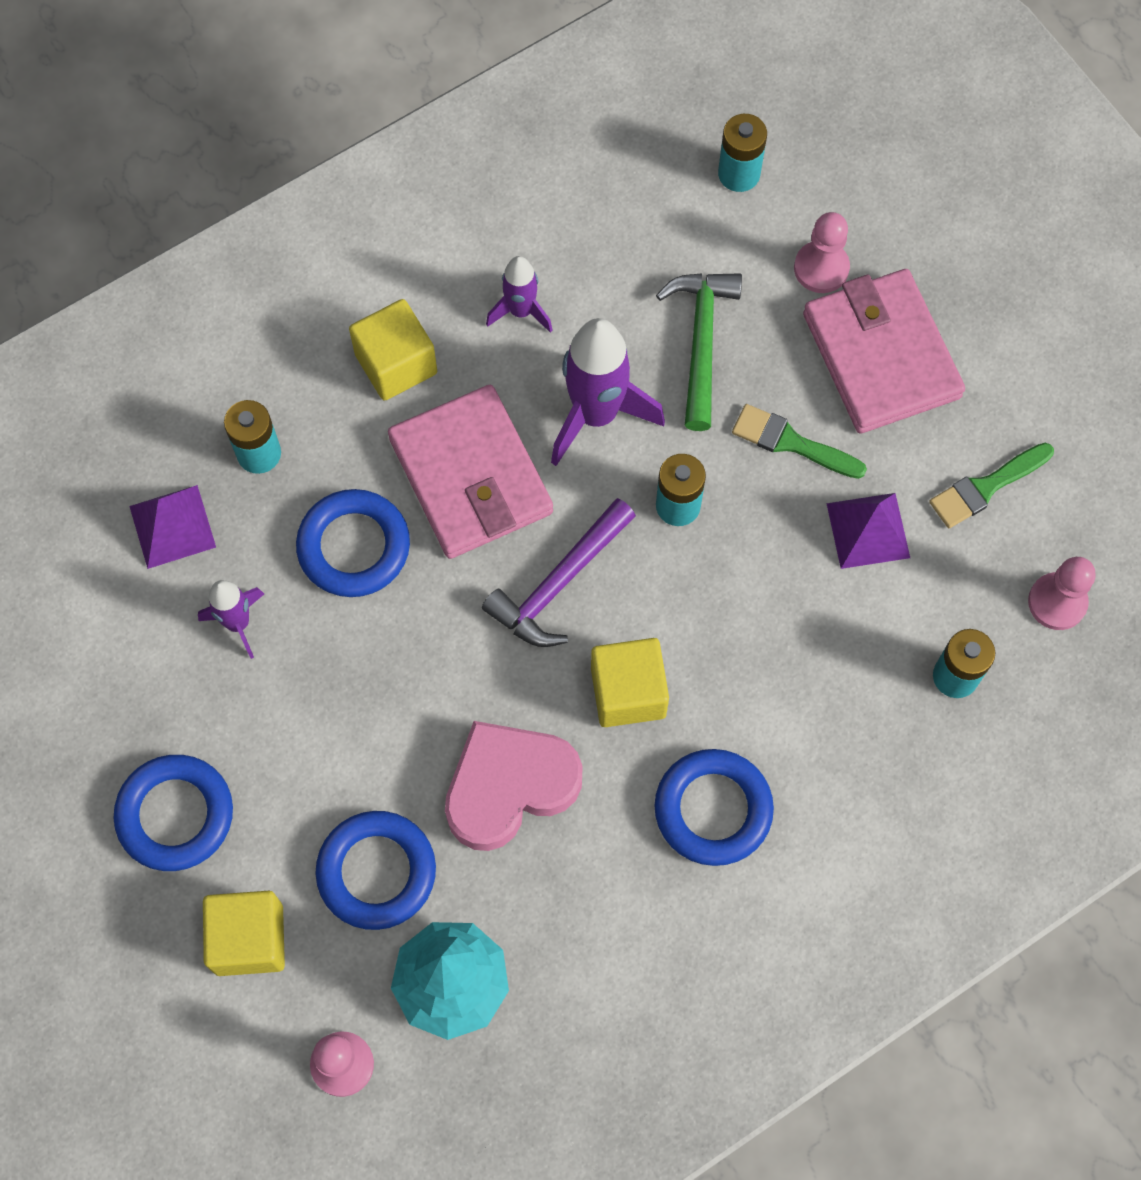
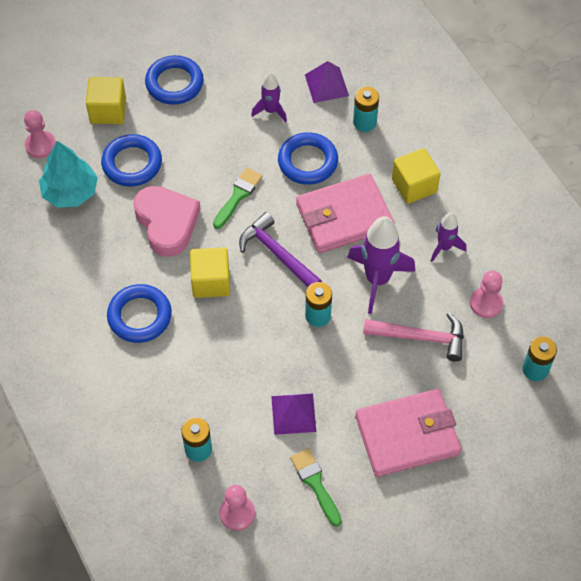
camera: 95 degrees right, 10 degrees down
(701, 341) = (421, 337): green hammer -> pink hammer
(791, 442) = (353, 378): green brush -> green brush (238, 196)
(821, 268) = (468, 408): pink pawn -> pink pawn (486, 303)

